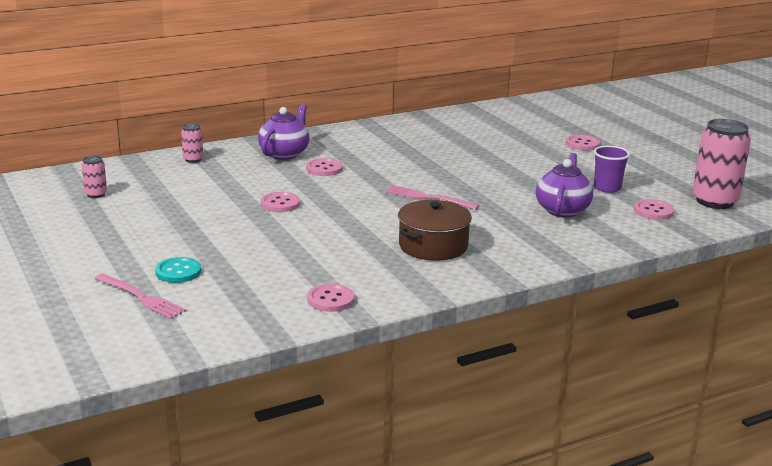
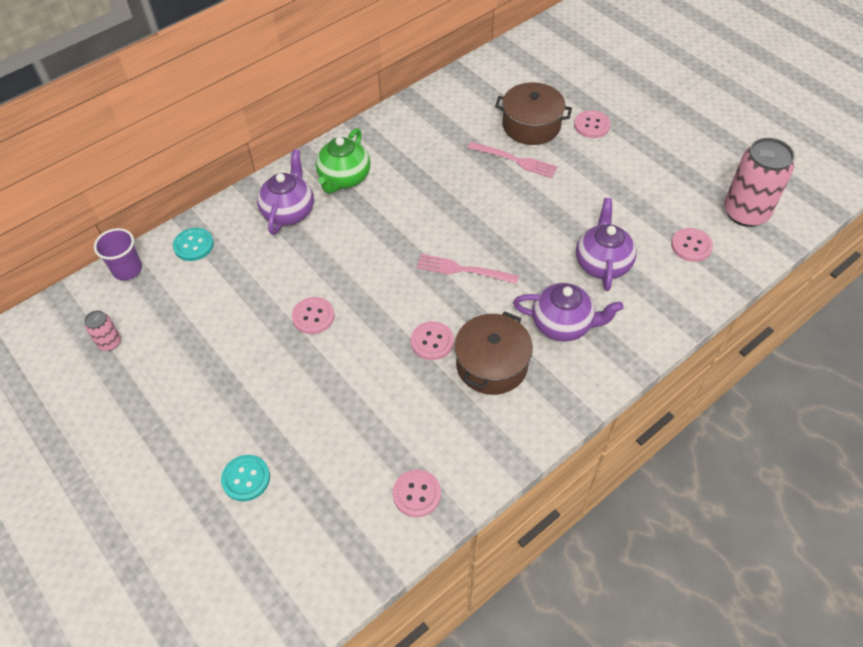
camera: 10 degrees left, 30 degrees up
(142, 298) = (223, 539): pink fork -> pink fork (516, 160)
(193, 159) = (193, 245): pink can -> turquoise button
(324, 169) = (339, 234): pink button -> pink button (432, 341)
(341, 144) = (344, 178): none -> green teapot
(510, 235) = (563, 324): none -> purple teapot
(525, 138) = (531, 125): none -> brown pot
(607, 188) = (636, 209): purple cup -> purple cup (127, 270)

